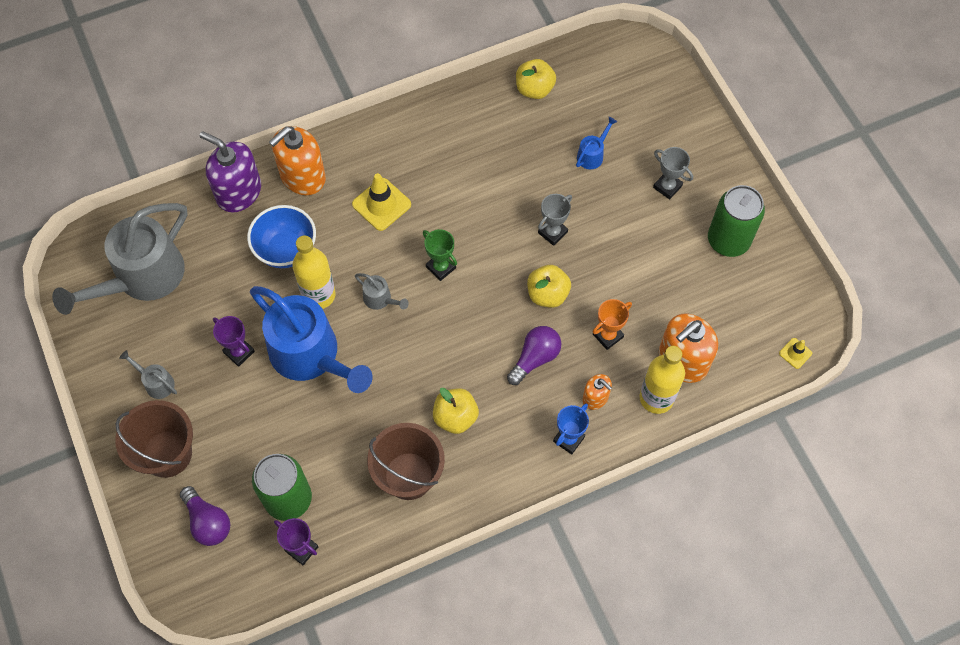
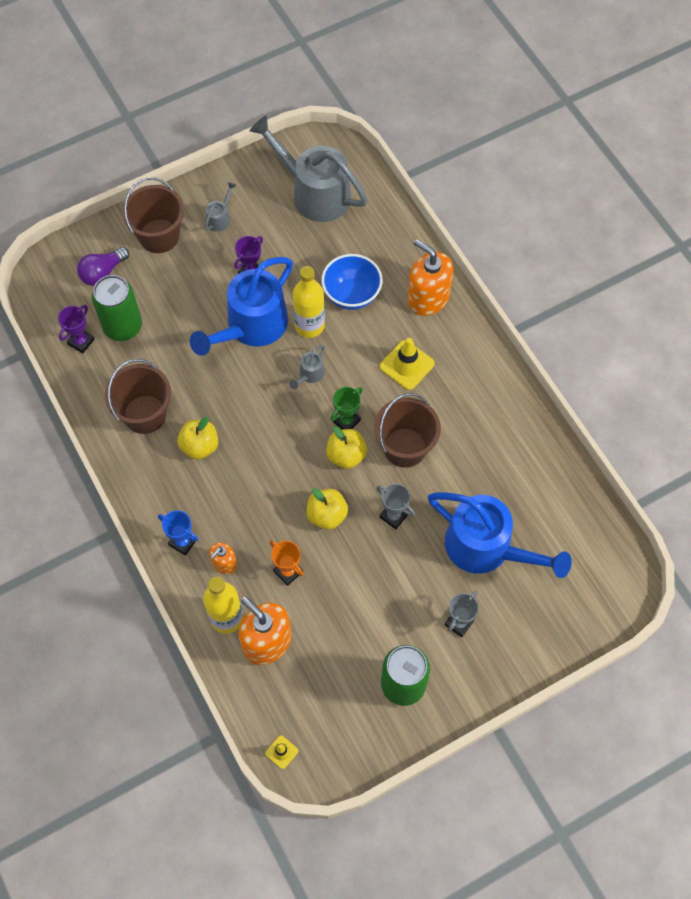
camera: 85 degrees right, 0 degrees up
(239, 192) = (405, 250): purple soap dispenser -> none
(477, 215) = (405, 447): none -> brown bucket
(534, 89) = (556, 489): yellow apple -> yellow apple (346, 455)
(535, 358) = (260, 508): purple light bulb -> none
(592, 154) = (487, 548): blue watering can -> blue watering can, size x2.44

